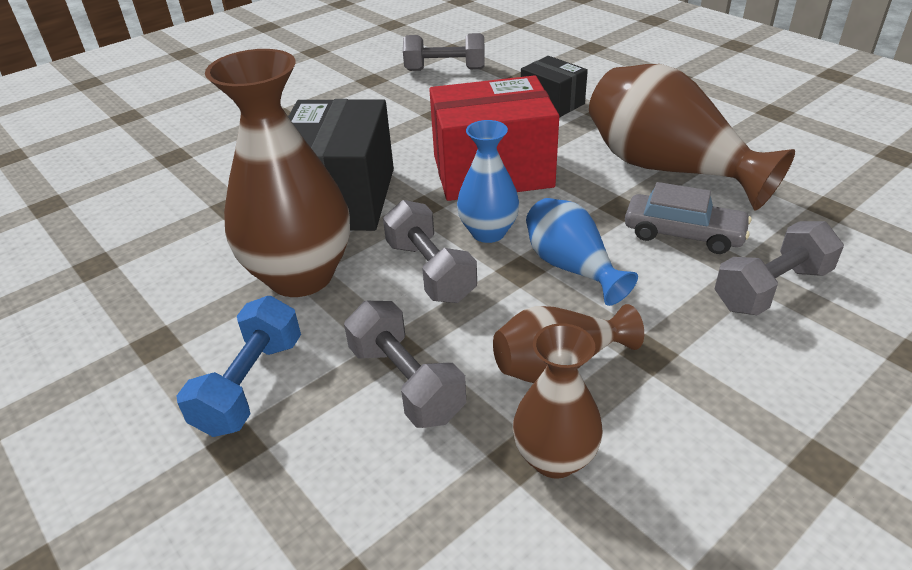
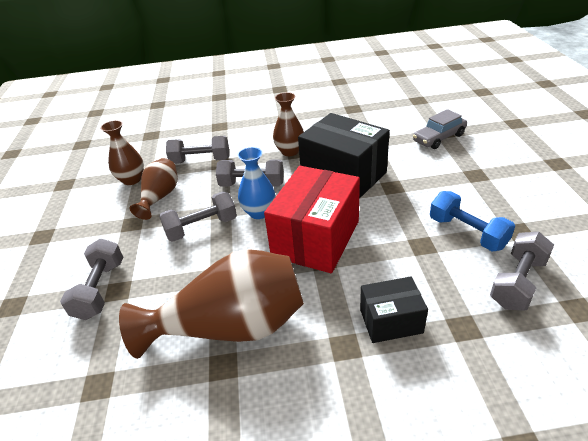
camera: 125 degrees right, 0 degrees up
(251, 385) = (241, 132): blue dumbbell -> blue dumbbell (467, 233)
(301, 276) = (290, 151): brown vase -> brown vase, size x0.55
(571, 267) = (201, 228): blue vase -> grey dumbbell
(683, 234) = (171, 285): grey car -> grey car (438, 138)

